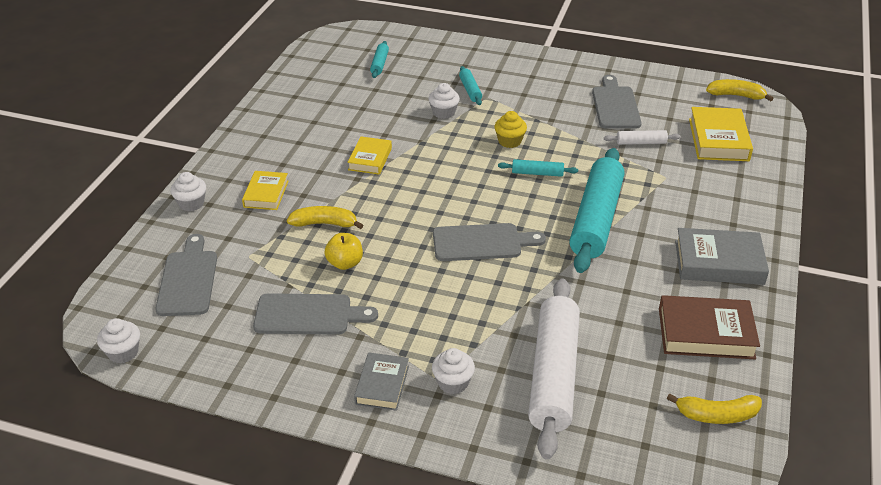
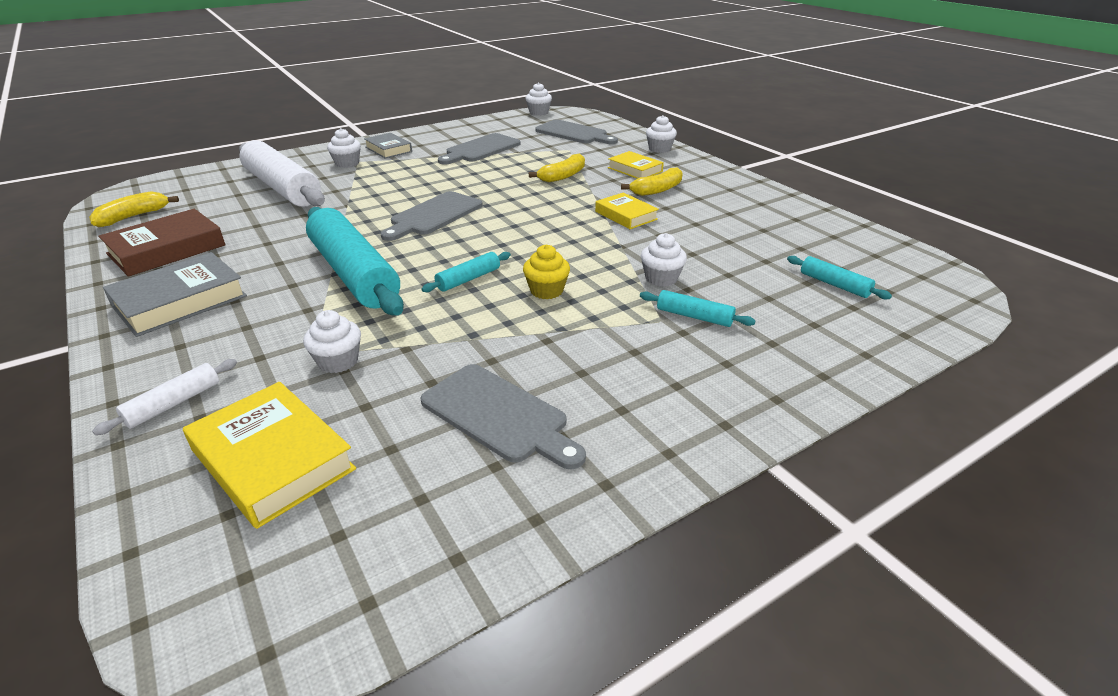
camera: 130 degrees right, 5 degrees down
(345, 263) = (507, 169): yellow apple -> none
(641, 142) = (393, 379): white rolling pin -> white rolling pin (174, 404)
(658, 166) = (338, 361): none -> white cupcake
(736, 95) = (299, 608): yellow banana -> yellow banana (657, 190)

